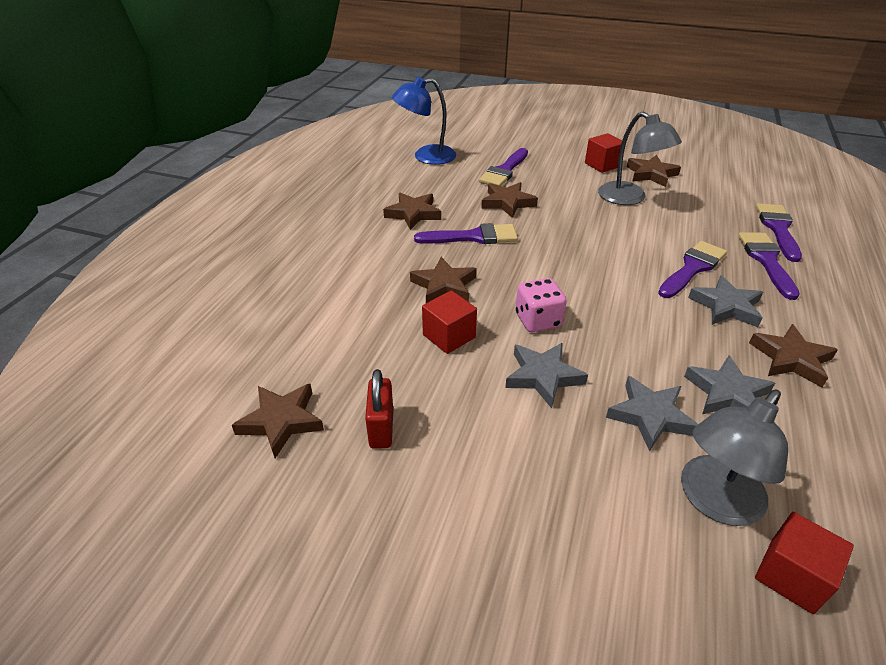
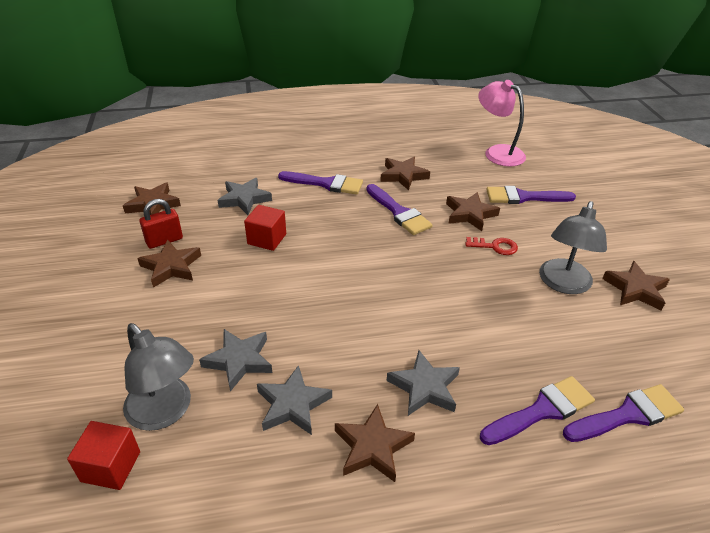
camera: 60 degrees right, 0 degrees up
(426, 156) = (497, 152): blue lamp -> pink lamp
(444, 286) = (322, 219): brown star -> brown star (171, 267)
(538, 320) = (315, 275): pink dice -> none
(543, 376) = (251, 294): grey star -> grey star (244, 199)
(562, 208) = (495, 246): none -> red key
(602, 165) = (612, 251): red cube -> none
(692, 268) = (472, 352): purple brush -> purple brush (326, 183)
(714, 501) = (165, 412): grey lamp -> grey lamp turned 150 degrees counterclockwise

